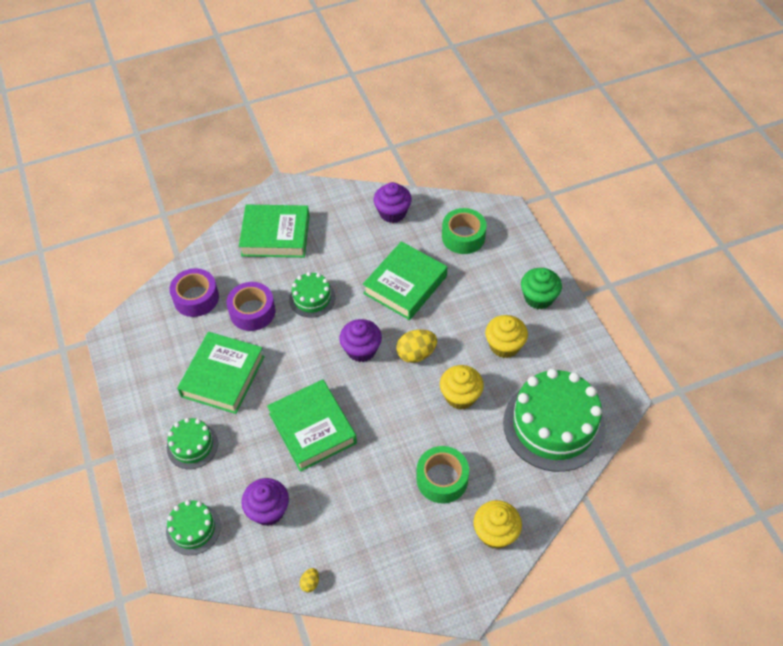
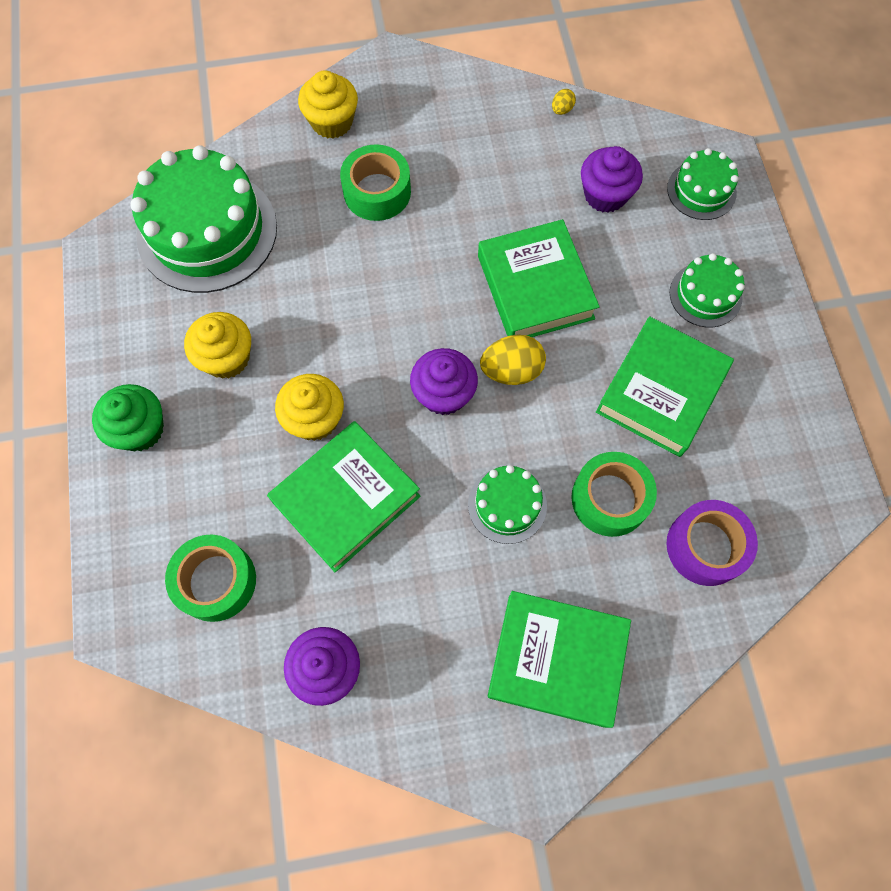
camera: 170 degrees left, 15 degrees up
(252, 312) = (610, 498): purple tape -> green tape
(416, 354) = (362, 370): yellow egg -> yellow egg (511, 370)
(460, 396) = (318, 294): yellow cupcake -> yellow cupcake (315, 419)

